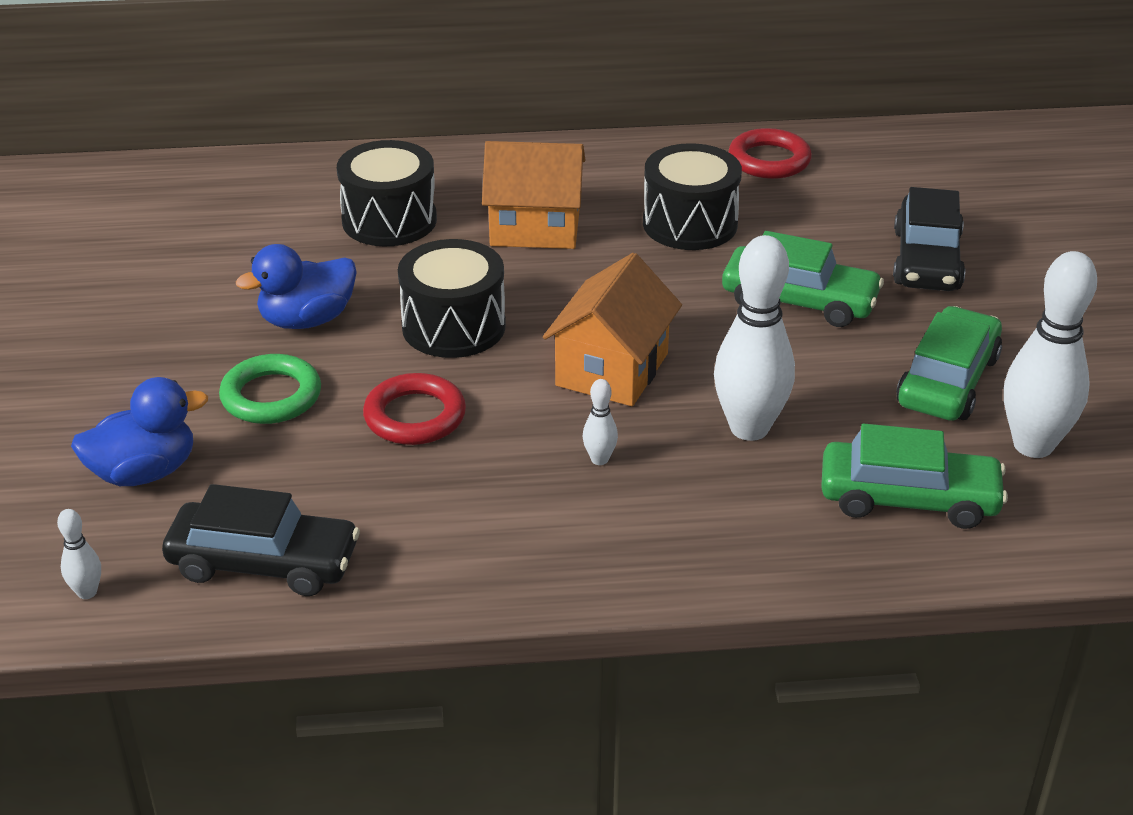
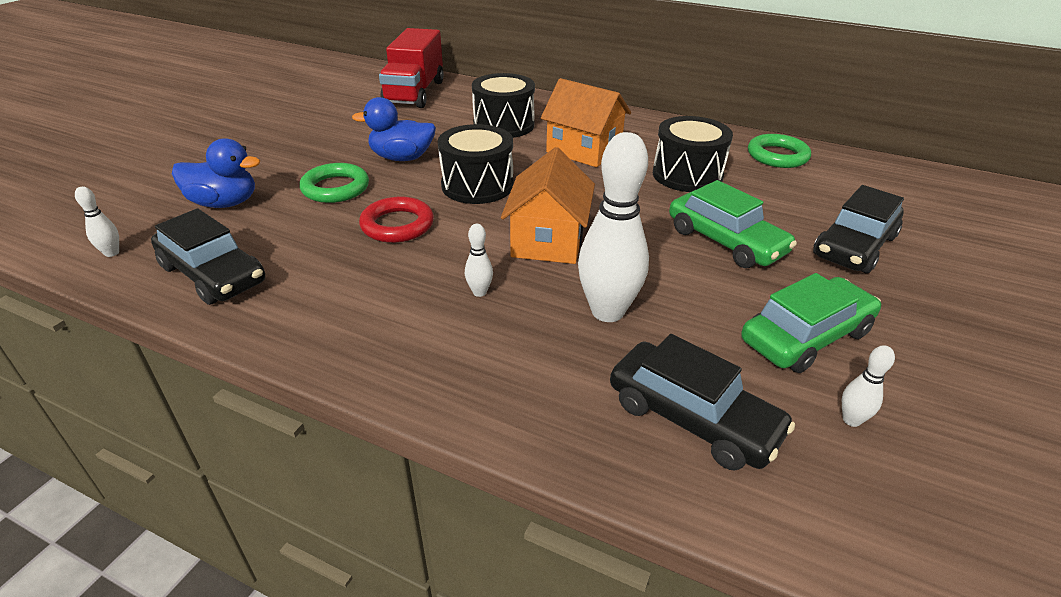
camera: 30 degrees right, 0 degrees up
(194, 203) = (414, 93): none -> red truck
(612, 369) = (548, 240): orange house -> orange house turned 45 degrees counterclockwise
(769, 160) = (777, 156): red ring -> green ring
(908, 499) = (692, 418): green car -> black car
(1033, 445) = (851, 420): white bowling pin -> white bowling pin, size x0.43

